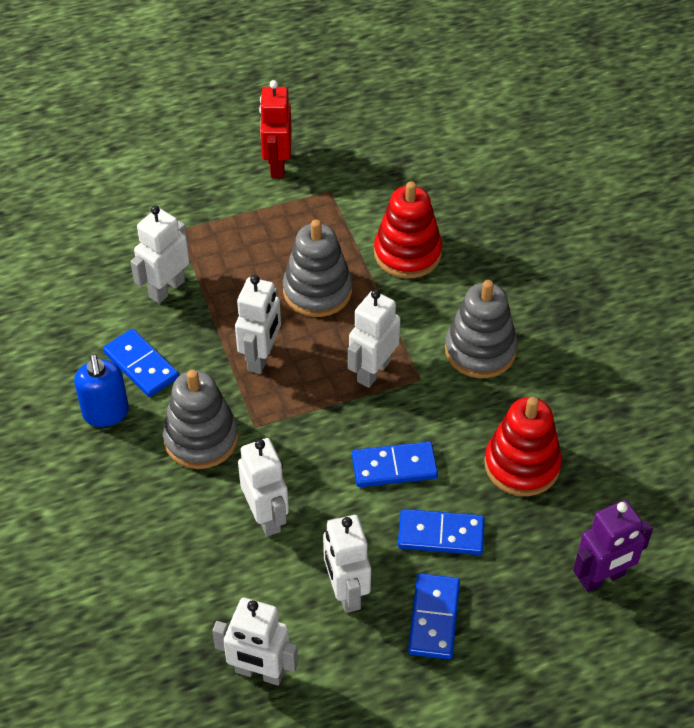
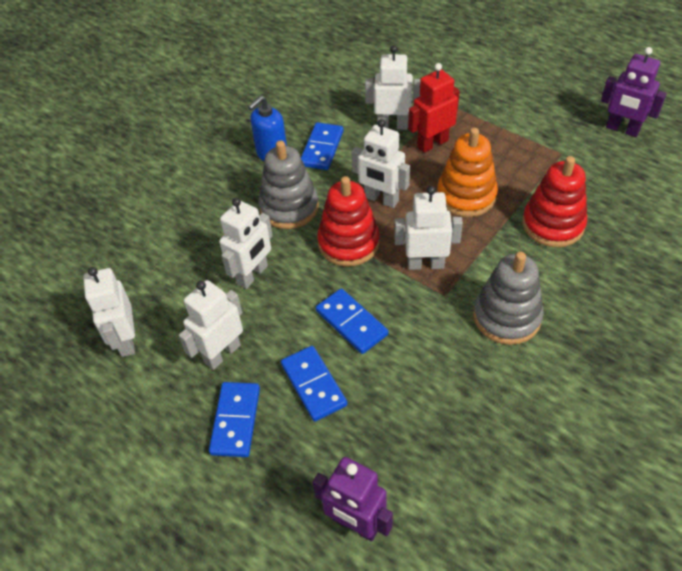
camera: 60 degrees right, 0 degrees up
(261, 357) = (381, 199): white robot -> white robot turned 45 degrees clockwise
(277, 165) = (552, 116): red robot -> red robot (432, 143)
(317, 291) = (466, 196): grey stacking toy -> orange stacking toy
(342, 132) = (622, 129): none -> purple robot
(433, 618) = (235, 420): blue domino -> blue domino turned 60 degrees counterclockwise
(522, 465) = (421, 404): red stacking toy -> red stacking toy (348, 243)

